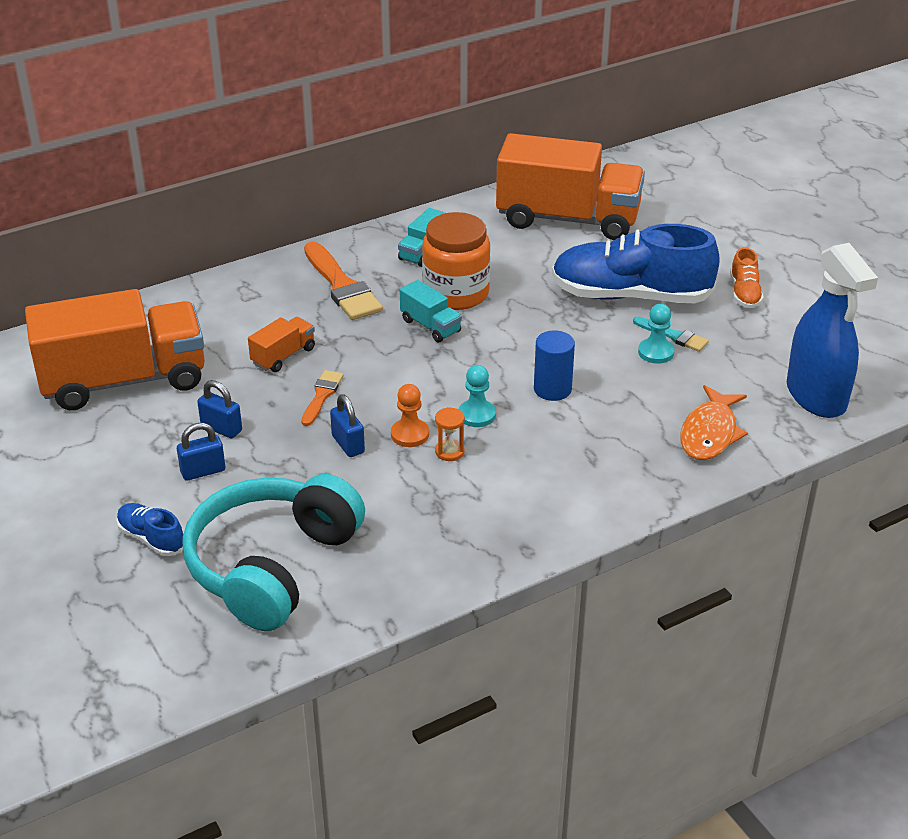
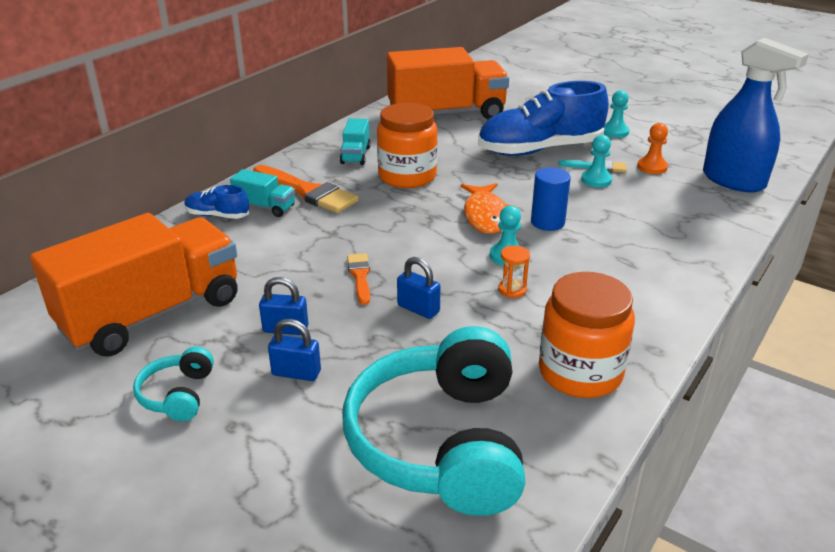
camera: 25 degrees left, 5 degrees down
(102, 460) = (178, 395): none -> turquoise headphones
(151, 539) = (290, 458): blue shoe -> blue shoe (217, 215)
(203, 471) = (296, 373): blue padlock -> blue padlock turned 60 degrees clockwise
(283, 356) = (298, 254): orange truck -> none
(410, 434) = (465, 286): orange pawn -> orange pawn (652, 167)
(430, 326) = (407, 202): turquoise truck -> turquoise truck (265, 207)
(438, 548) = (580, 372): none -> orange jar
(710, 433) = (693, 222): orange fish -> orange fish (486, 215)
(744, 293) = (615, 132): orange shoe -> turquoise pawn

